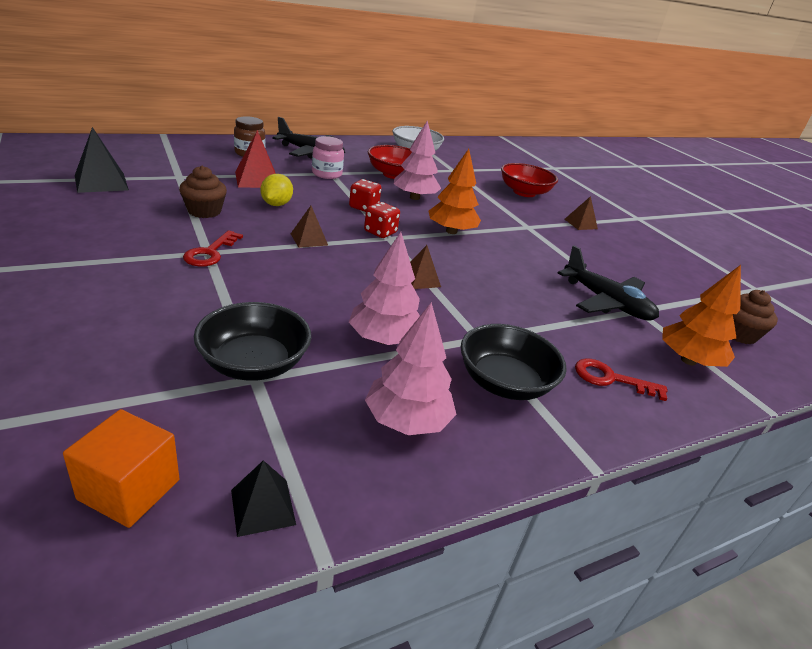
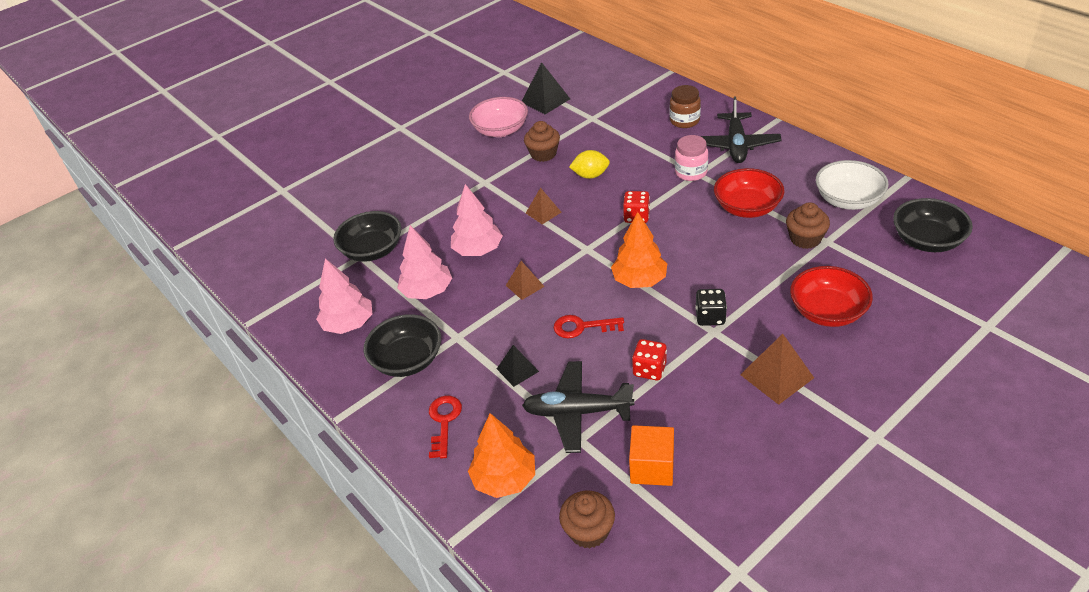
camera: 85 degrees right, 10 degrees up
(115, 216) = (500, 130): none -> pink bowl
(129, 489) = (270, 253): orange cube -> orange cube (652, 467)
(210, 253) = (484, 183): red key -> red key (582, 327)
(257, 179) = (630, 148): red pyramid -> none
(263, 507) = (271, 294): black pyramid -> black pyramid (517, 370)
(380, 232) = (593, 241): red dice -> red dice (649, 369)
(414, 197) = (699, 237): pink tree -> pink tree (478, 250)
(446, 173) = (805, 239): none -> brown cupcake
(473, 152) = (927, 240): none -> black bowl
(511, 223) = (710, 317): none -> black dice
(580, 224) = (776, 376): brown pyramid -> brown pyramid, size x1.59
(606, 302) = (577, 412): black plane -> black plane turned 60 degrees clockwise

